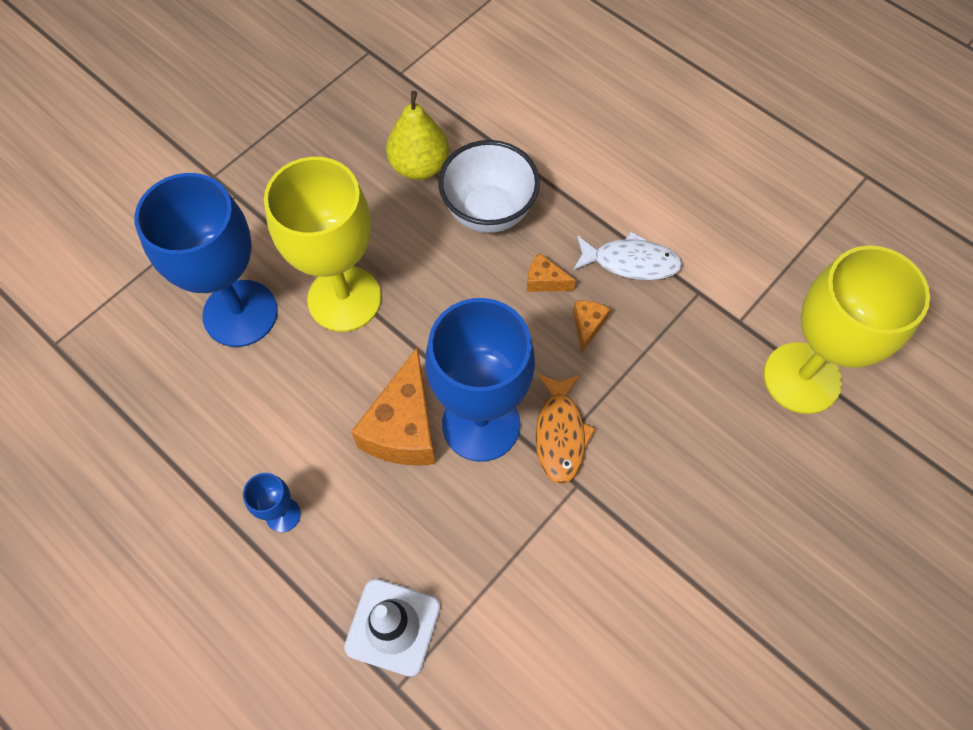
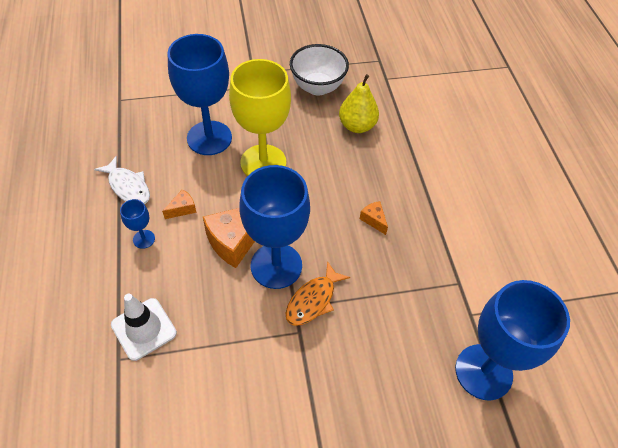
camera: 35 degrees right, 10 degrees down
(488, 212) = (374, 168): white bowl -> white bowl (317, 87)
(587, 326) = (377, 257): orange cheese -> orange cheese (182, 209)
(631, 262) = (431, 242): white fish -> white fish (128, 186)
(802, 378) = (483, 372): yellow goblet -> blue goblet

